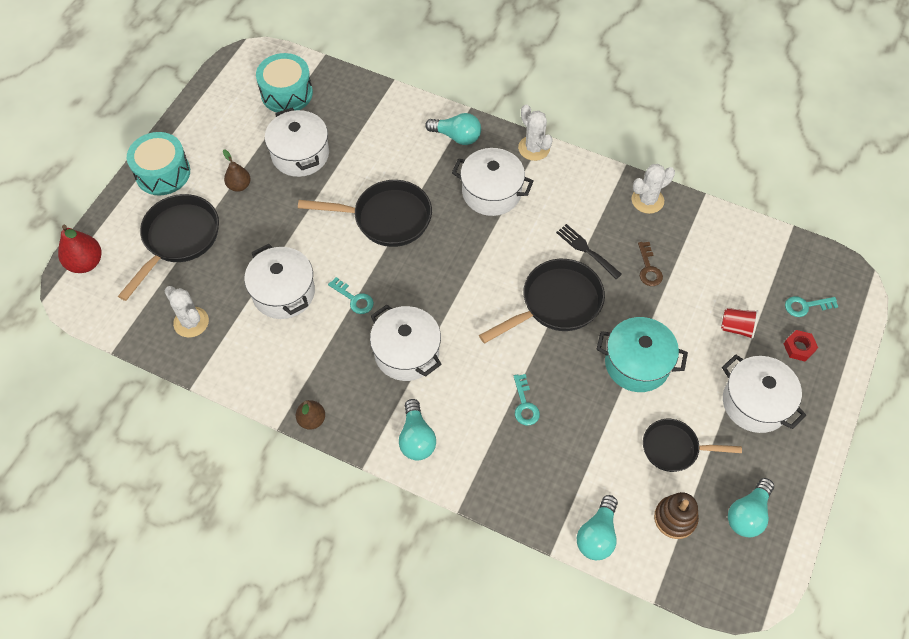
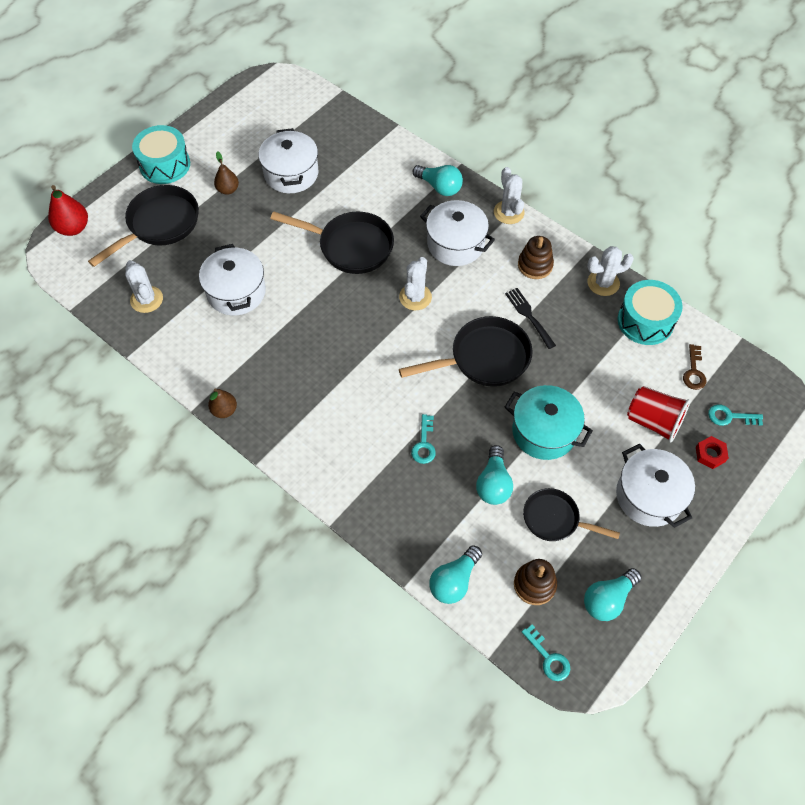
camera: 15 degrees right, 0 degrees up
(286, 93) = (296, 117): turquoise drum -> turquoise drum (645, 321)
(354, 299) = (298, 312): turquoise key -> turquoise key (548, 657)
(406, 353) = (329, 371): white pot -> none
(416, 438) = (313, 450): turquoise light bulb -> turquoise light bulb (493, 484)
(468, 256) = (415, 297): none -> white cactus
(576, 197) = (535, 265): none -> brown stacking toy
(648, 268) = (584, 346): brown key -> brown key (694, 371)
(737, 328) = (653, 421): red cup -> red cup, size x1.56

